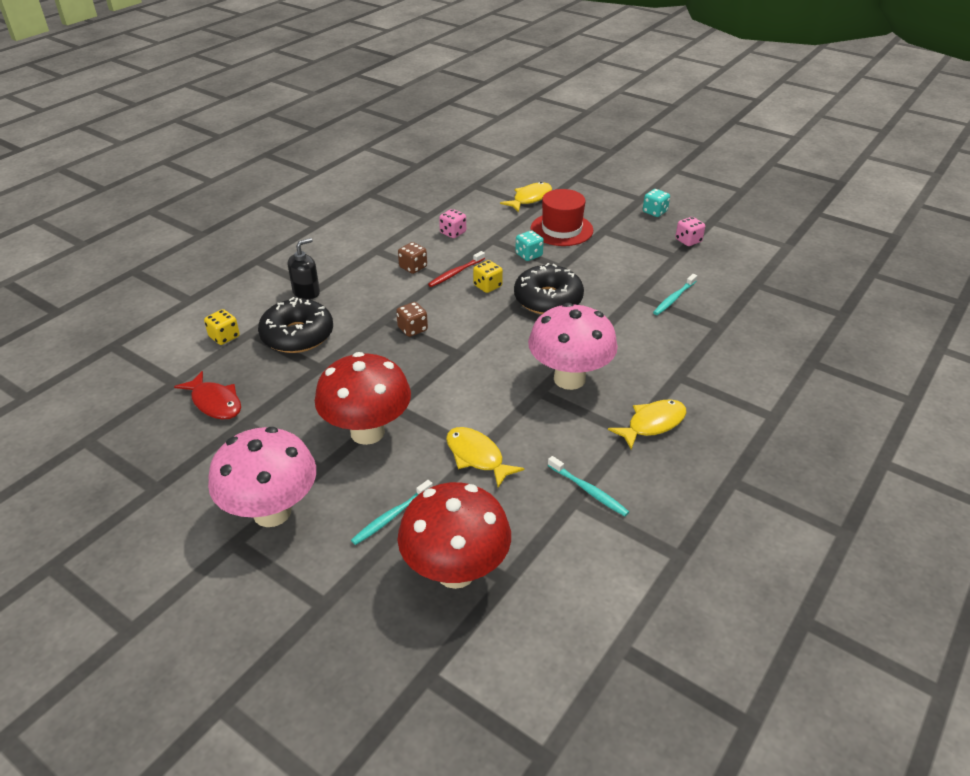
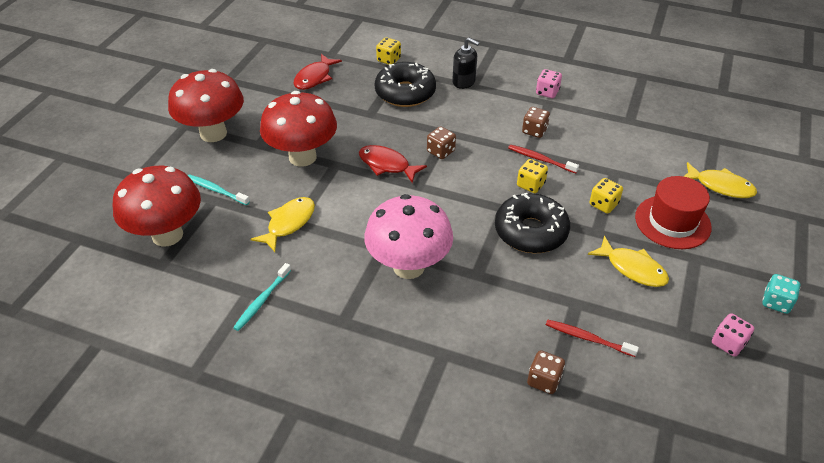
camera: 75 degrees right, 5 degrees up
(272, 512) = (213, 133): pink mushroom -> red mushroom
(415, 369) = (387, 165): none -> red fish
(453, 233) = (610, 143): pink dice -> pink dice (547, 92)
(529, 255) = (603, 204): turquoise dice -> yellow dice
(652, 424) = (361, 338): yellow fish -> yellow fish (632, 268)
(673, 299) = (587, 338): turquoise toothbrush -> red toothbrush
(712, 329) = (544, 380): none -> brown dice

